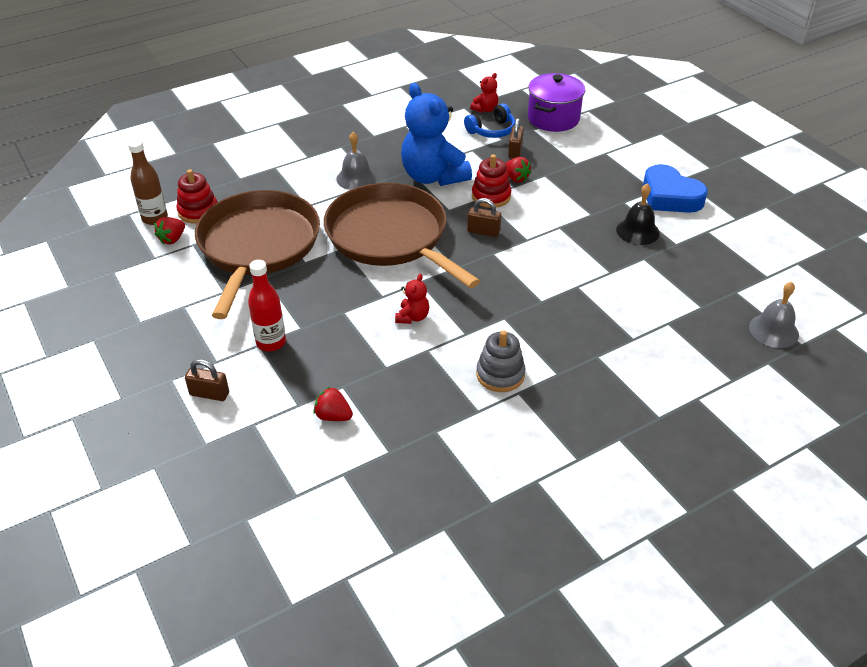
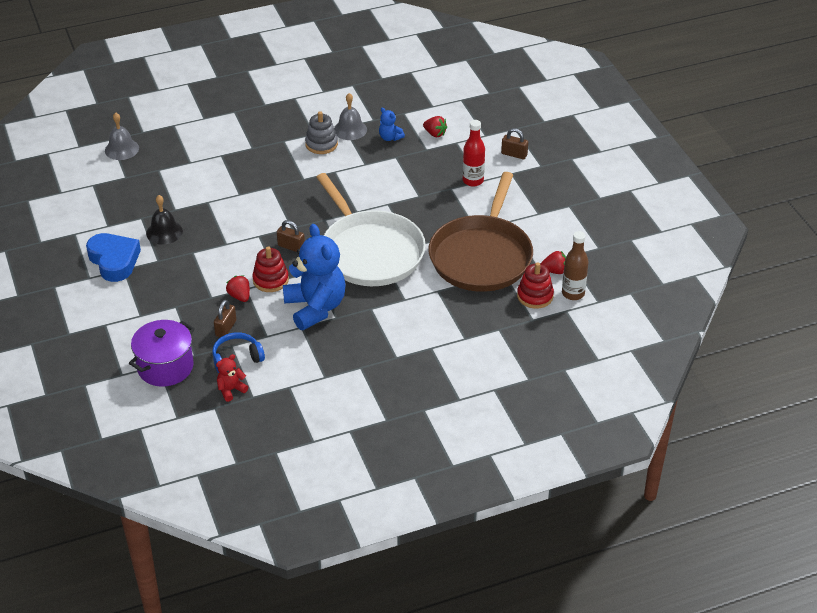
camera: 170 degrees left, 0 degrees up
(172, 239) = (554, 271): red strawberry -> red strawberry turned 45 degrees clockwise
(356, 178) = (388, 315): grey bell -> grey bell (350, 129)
(390, 237) = (370, 251): brown pan -> white pan
(401, 399) = (390, 137): none -> blue teddy bear
(412, 317) = (369, 186): red teddy bear -> none

